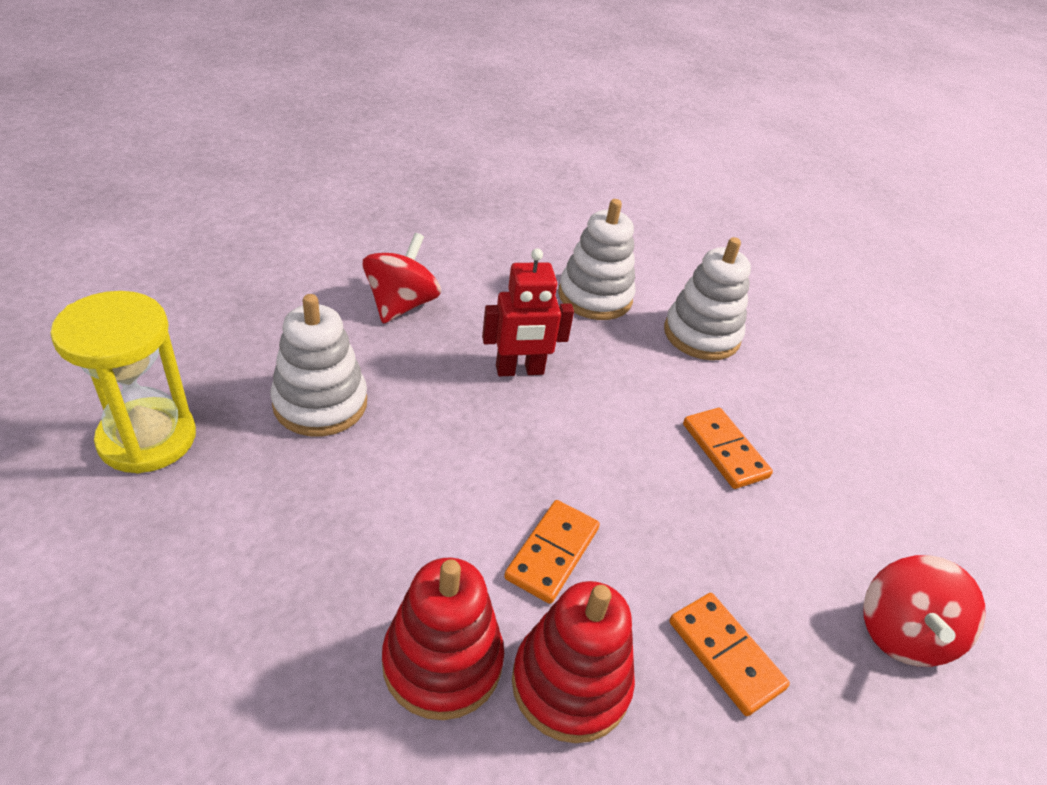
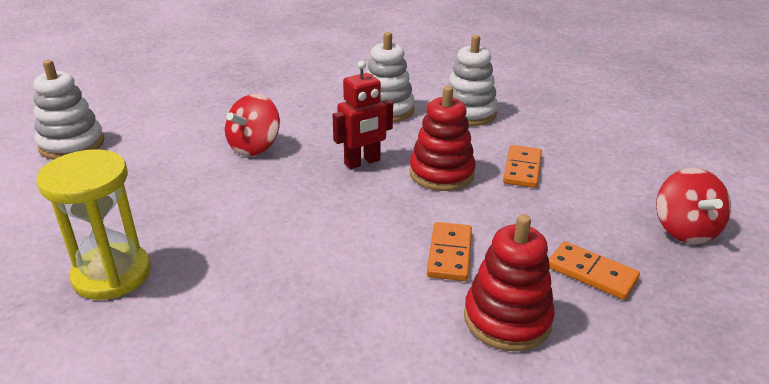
camera: 15 degrees left, 10 degrees down
(320, 403) = (232, 217): white stacking toy -> white stacking toy (72, 144)
(401, 304) = (254, 147): red spinning top -> red spinning top turned 150 degrees counterclockwise
(442, 662) = (416, 335): red stacking toy -> red stacking toy (441, 173)
(725, 450) = (522, 169): orange domino -> orange domino turned 60 degrees clockwise

